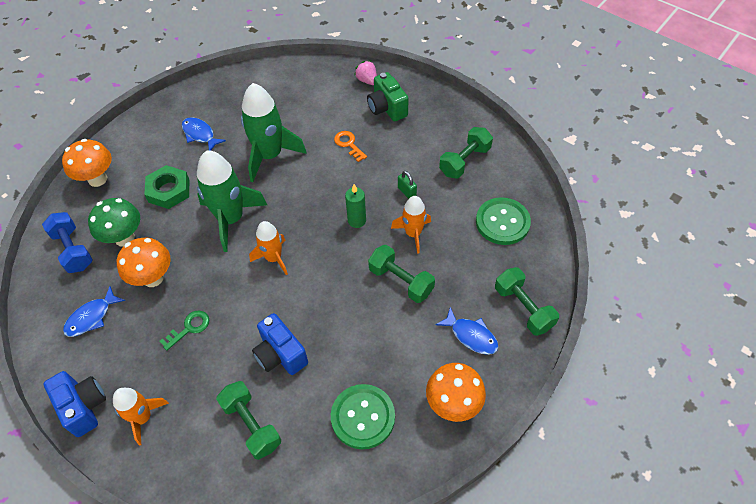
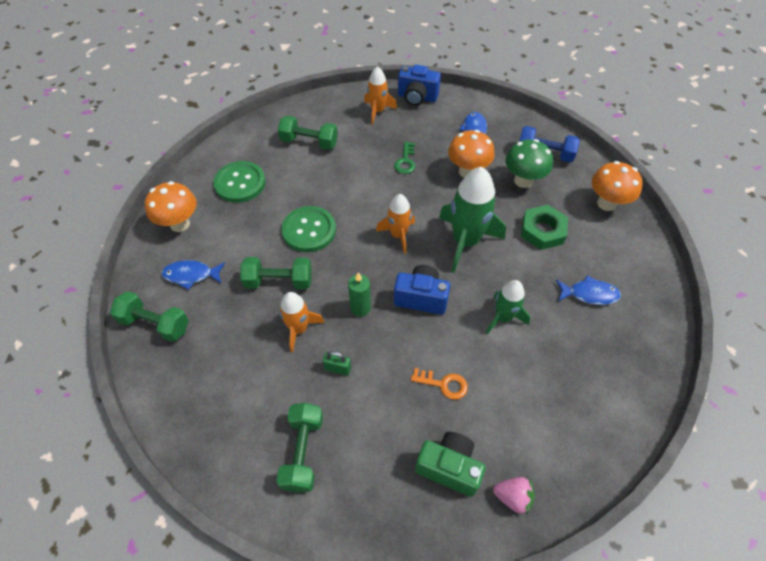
camera: 140 degrees right, 0 degrees up
(270, 155) = (503, 317): green rocket -> green rocket, size x0.59
(280, 354) = (327, 183): blue camera -> blue camera (421, 298)
(502, 222) = (217, 399): green button -> green button (309, 230)

